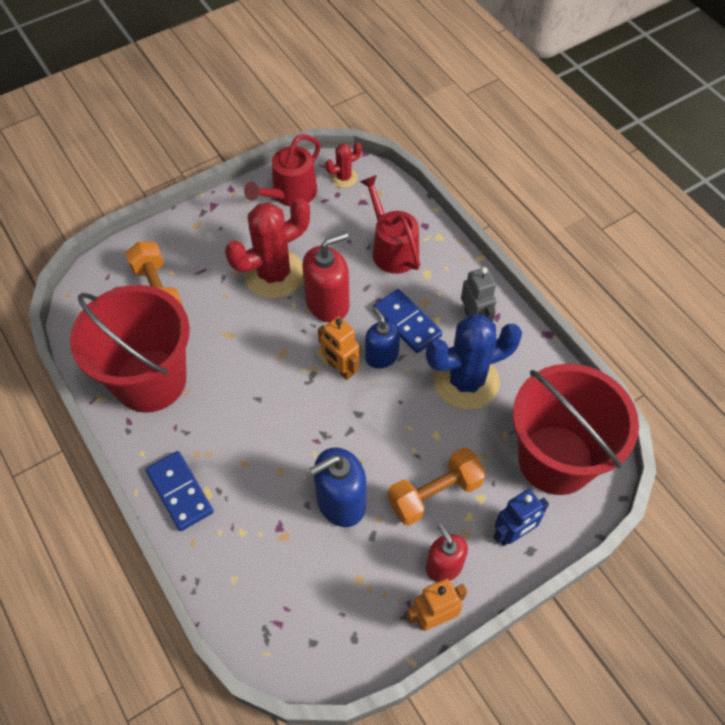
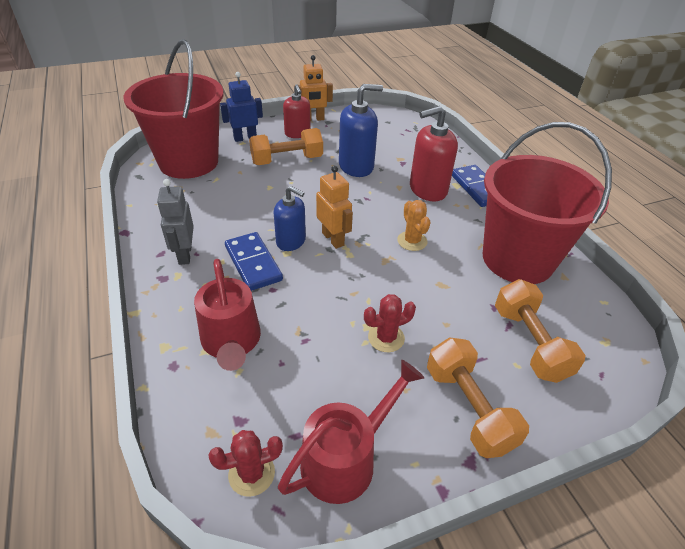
camera: 170 degrees left, 15 degrees down
(212, 235) = (468, 408): none -> orange dumbbell
(259, 382) = (412, 241): none -> orange cactus
(274, 274) = (386, 338): red cactus -> red cactus, size x0.48
(327, 304) = (330, 295): red soap dispenser -> red soap dispenser (427, 189)
(381, 356) = (291, 241): blue soap dispenser -> blue soap dispenser turned 45 degrees counterclockwise
(466, 381) = (224, 212): blue cactus -> none

